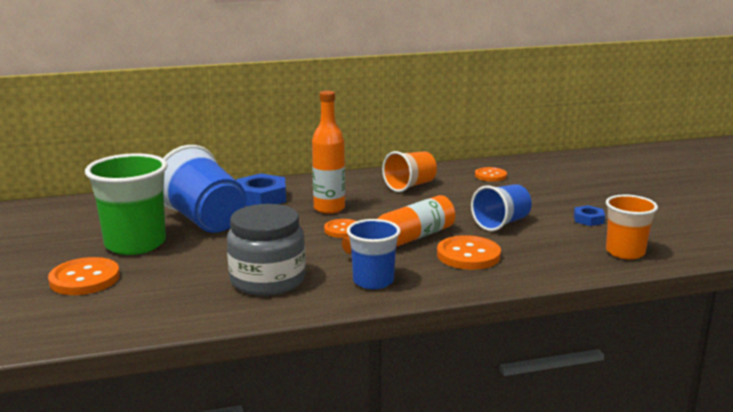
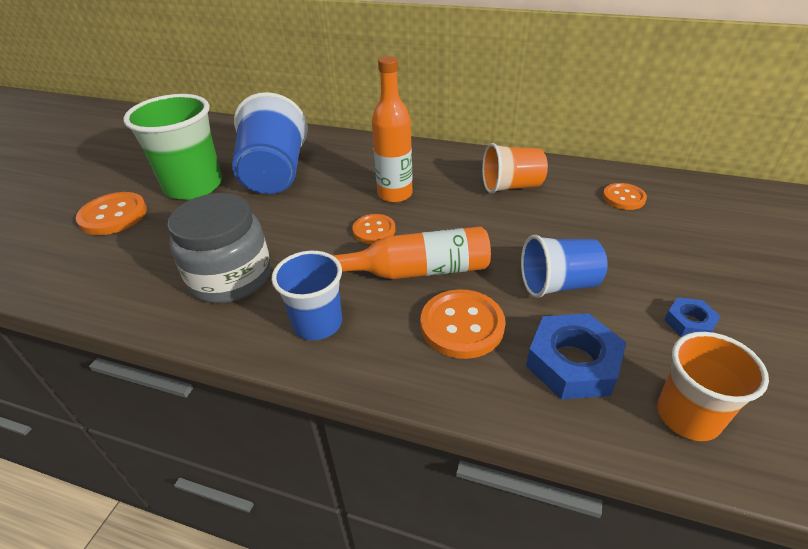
camera: 35 degrees right, 20 degrees up
(261, 198) = (352, 160): blue nut -> blue nut (572, 363)

